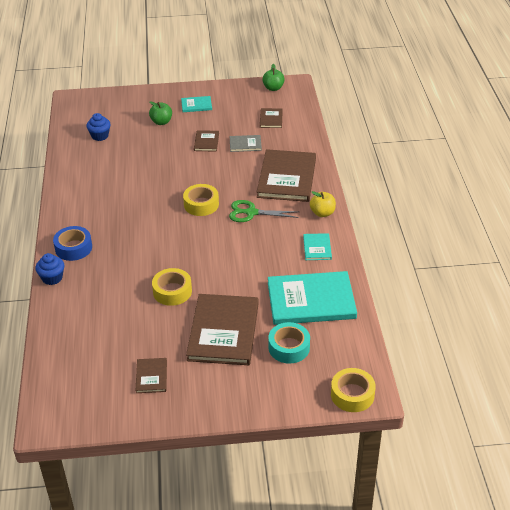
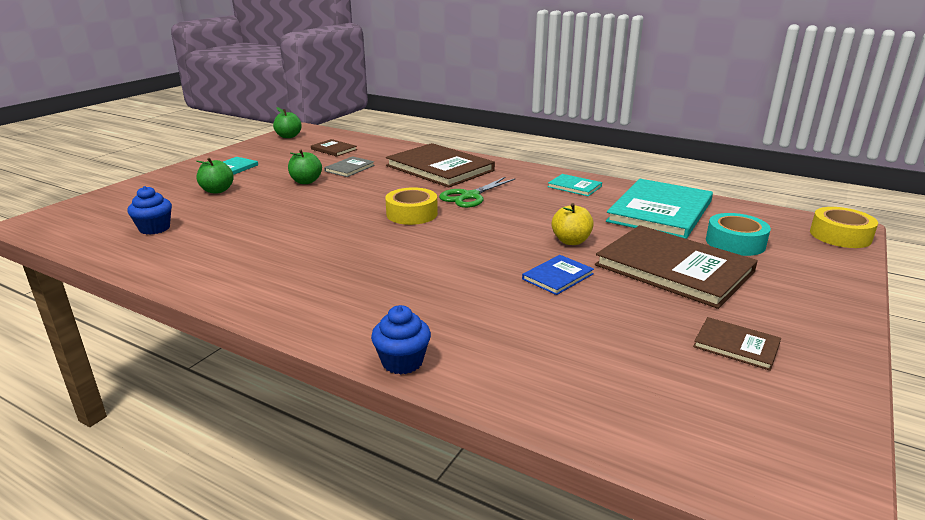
camera: 55 degrees left, 15 degrees down
(73, 248) = (357, 319): blue tape -> none
(172, 291) = (558, 276): yellow tape -> blue book
(206, 142) = (306, 181): brown book -> green apple
(322, 213) = (521, 171): yellow apple -> yellow apple (571, 241)

